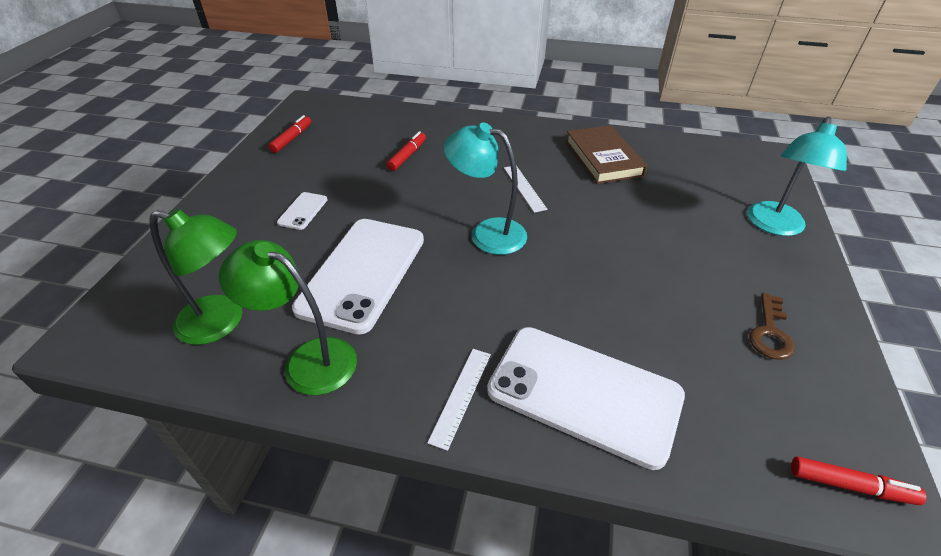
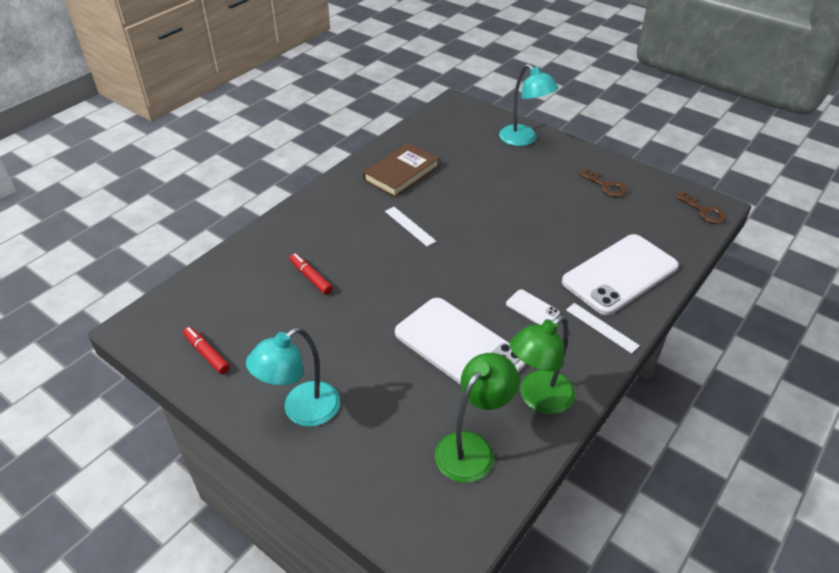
camera: 65 degrees left, 0 degrees up
(303, 211) = (348, 368): white phone -> white phone (532, 308)
(487, 233) = (453, 265): turquoise lamp -> turquoise lamp (302, 411)
(524, 188) = (410, 226): white ruler -> white ruler turned 45 degrees clockwise
(603, 158) = (401, 173): brown book -> brown book turned 60 degrees counterclockwise
(850, 485) = (703, 211): red marker -> brown key

